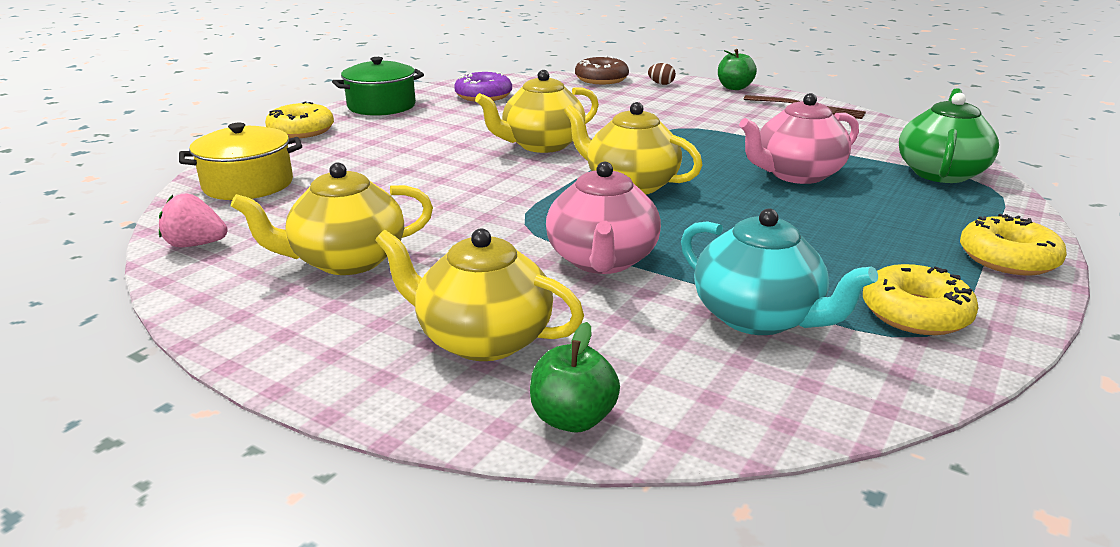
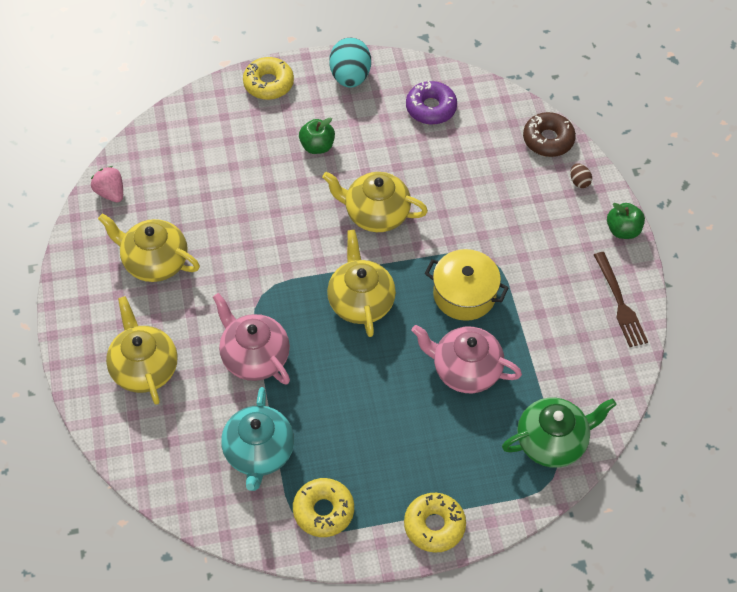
camera: 45 degrees right, 30 degrees up
(248, 184) = (182, 141): yellow pot -> yellow pot (464, 294)
(381, 106) = (350, 77): green pot -> turquoise egg
(573, 419) = (122, 439): green apple -> green apple (317, 146)
(602, 260) = (254, 357): pink teapot -> pink teapot turned 90 degrees clockwise

